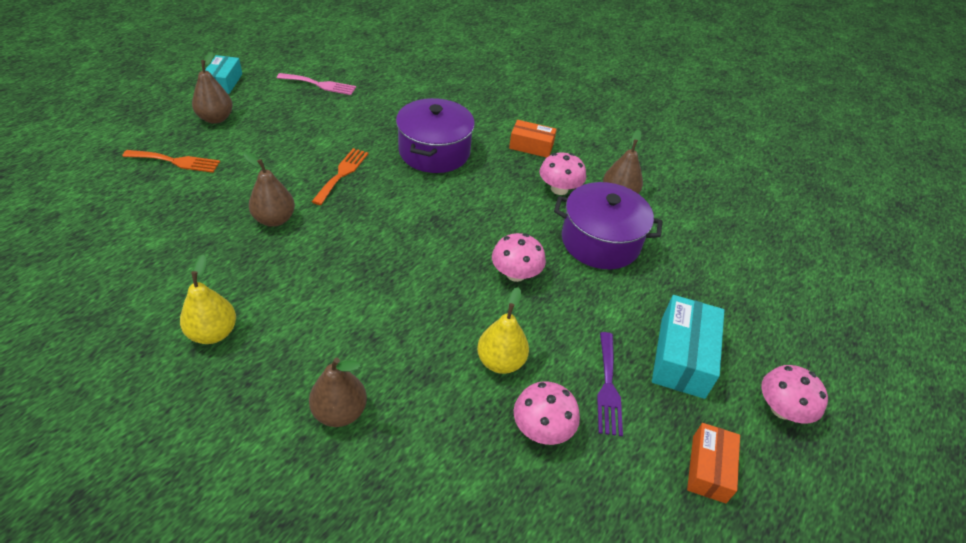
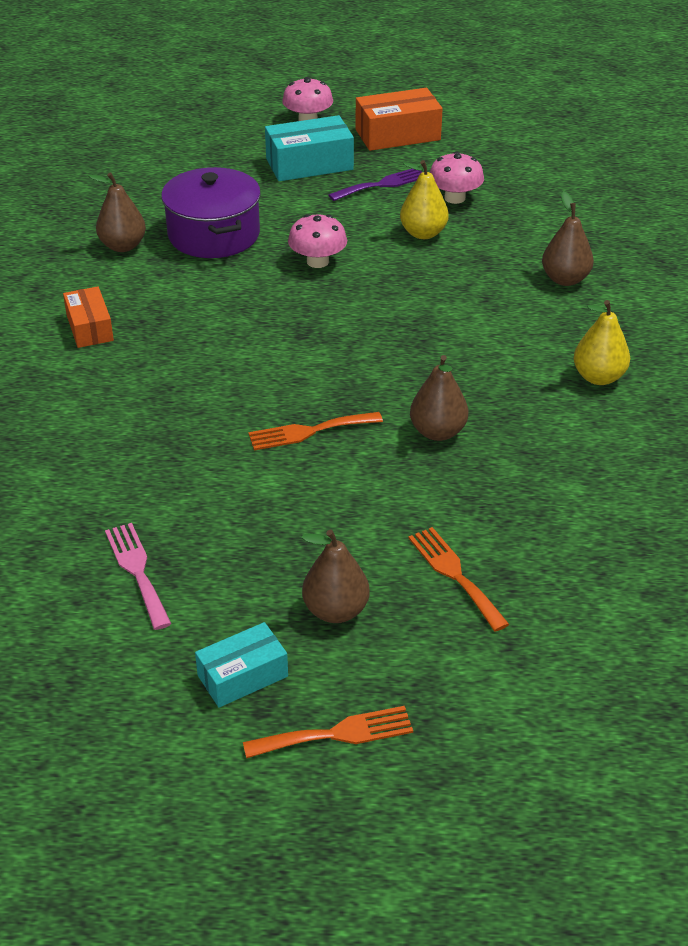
camera: 120 degrees left, 5 degrees down
(161, 88) = (336, 734): none -> orange fork
(434, 152) = (184, 388): purple pot -> none
(559, 189) = (155, 282): pink mushroom -> none
(708, 468) = (397, 135): orange box -> orange box, size x1.56

